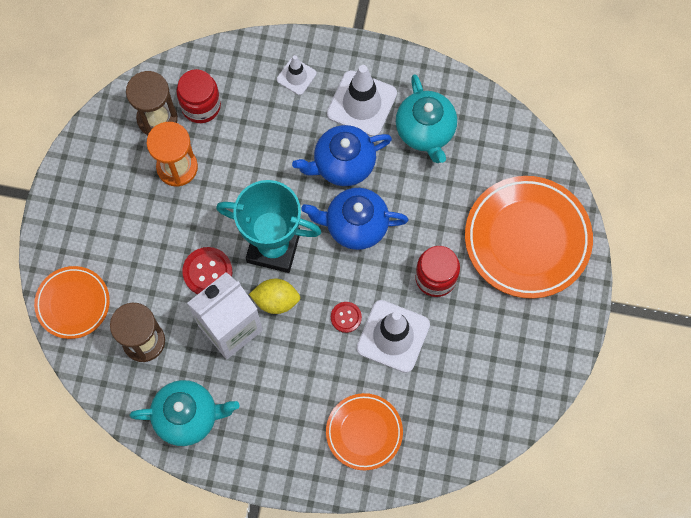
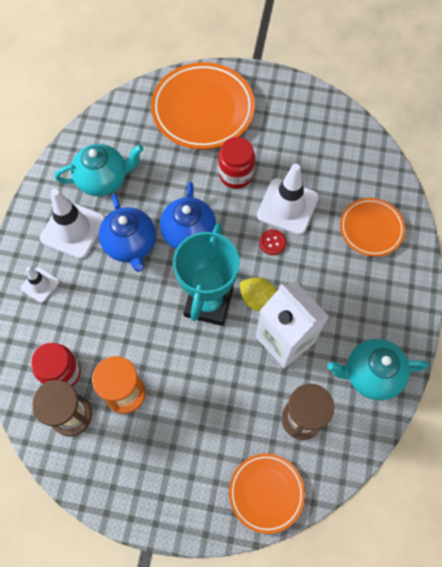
camera: 90 degrees left, 5 degrees down
(188, 416) = (370, 374): turquoise teapot -> turquoise teapot turned 90 degrees counterclockwise
(207, 272) = (232, 361): red button -> none
(276, 300) = (258, 300): yellow lemon -> yellow lemon turned 60 degrees counterclockwise

